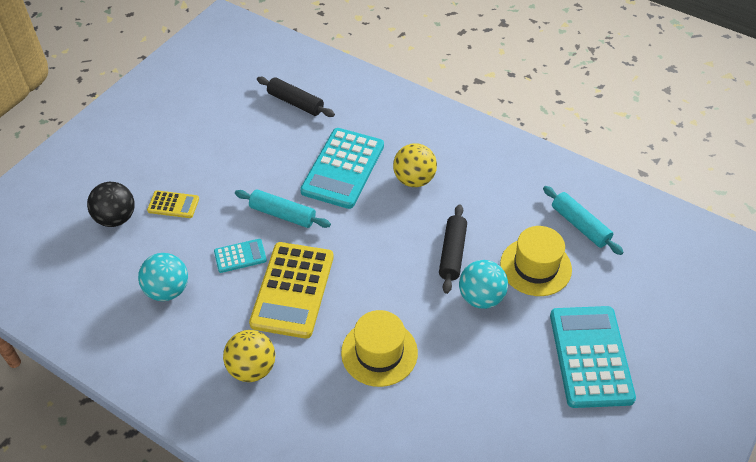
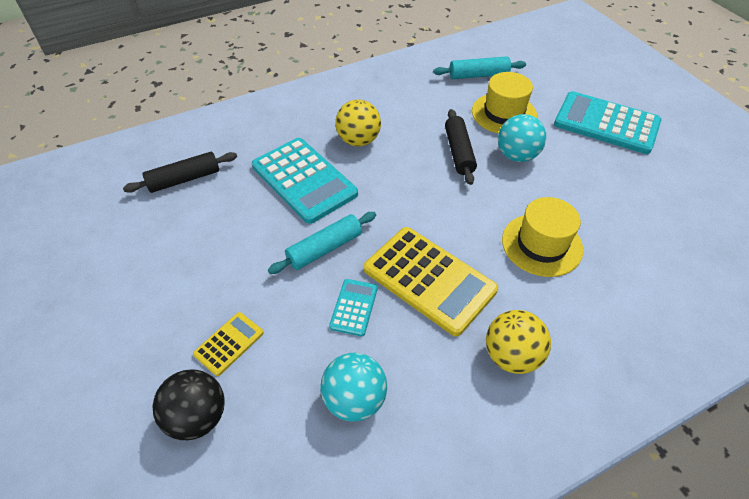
camera: 60 degrees left, 0 degrees up
(452, 253) = (459, 152): black rolling pin -> black rolling pin turned 45 degrees clockwise

